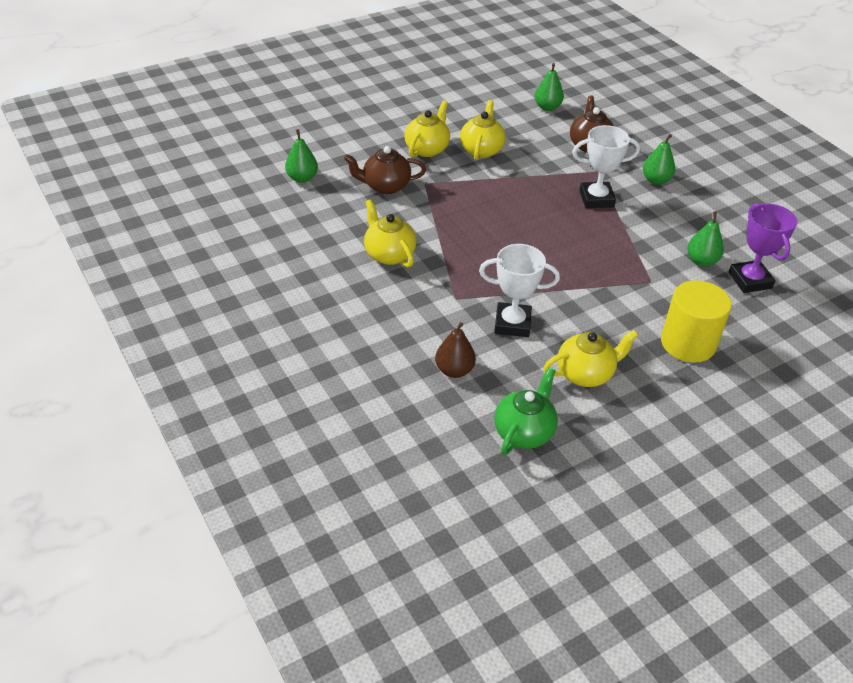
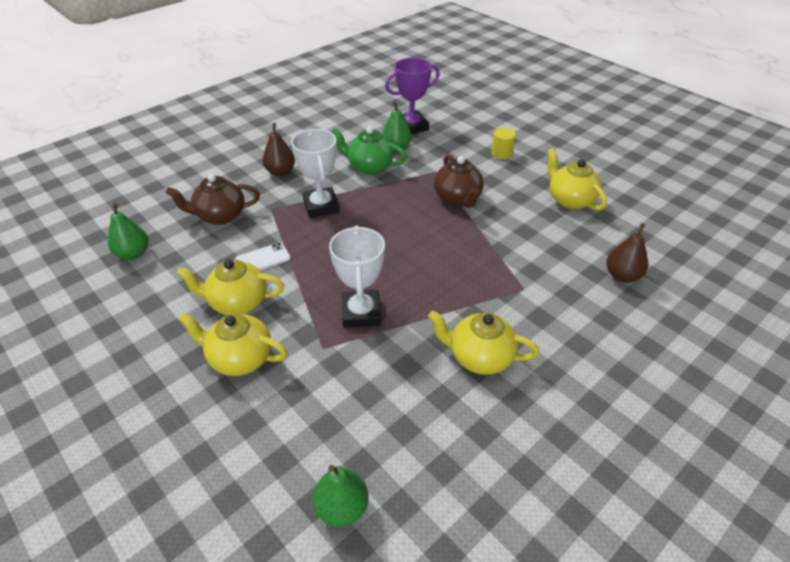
camera: 100 degrees left, 0 degrees up
(385, 186) = (339, 389): brown teapot -> brown teapot (457, 198)
(389, 254) = (479, 357): yellow teapot -> yellow teapot turned 60 degrees clockwise
(512, 324) = (537, 245): white trophy -> white trophy (361, 313)
(524, 432) = (658, 227): green teapot -> green teapot (369, 167)
(528, 163) = (263, 259): none -> white phone
(656, 180) = (280, 172): green pear -> brown pear
(688, 343) = (501, 153): yellow cylinder -> yellow cylinder, size x0.49

